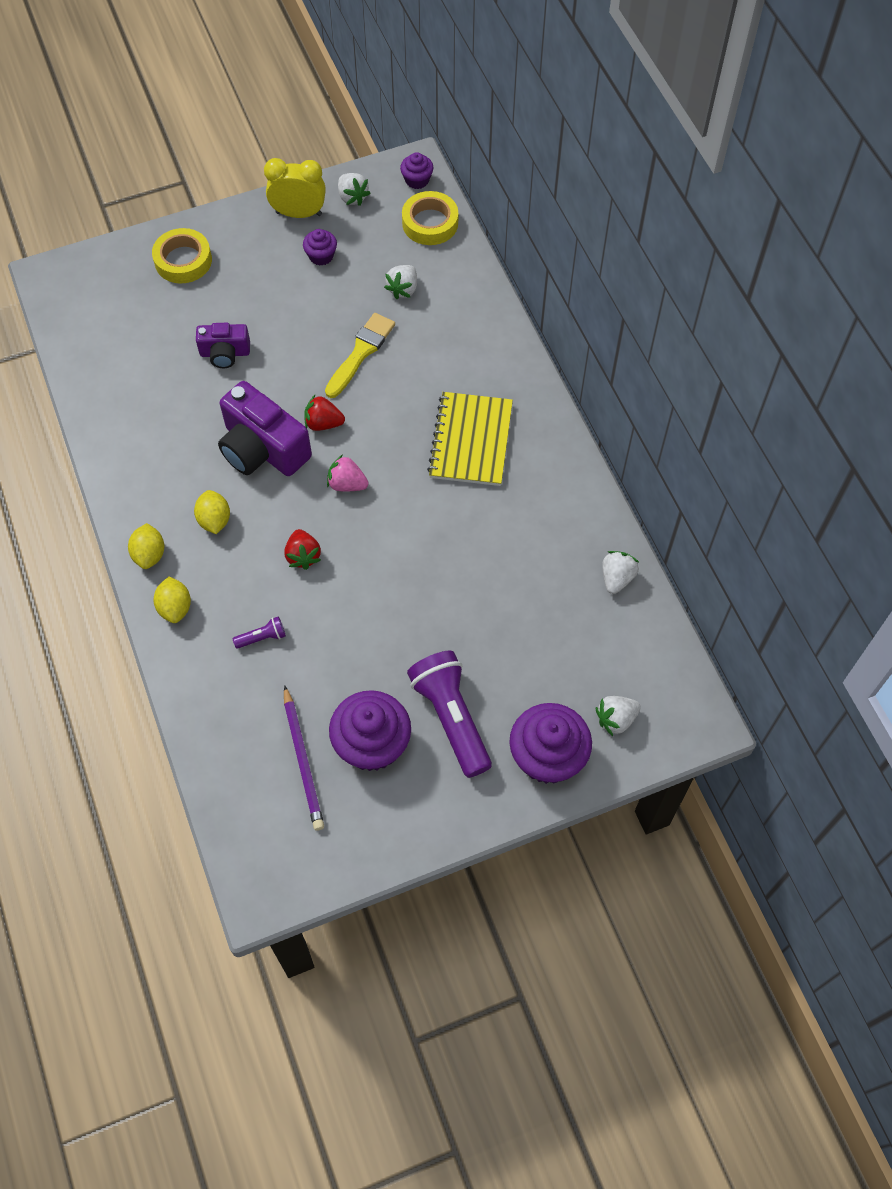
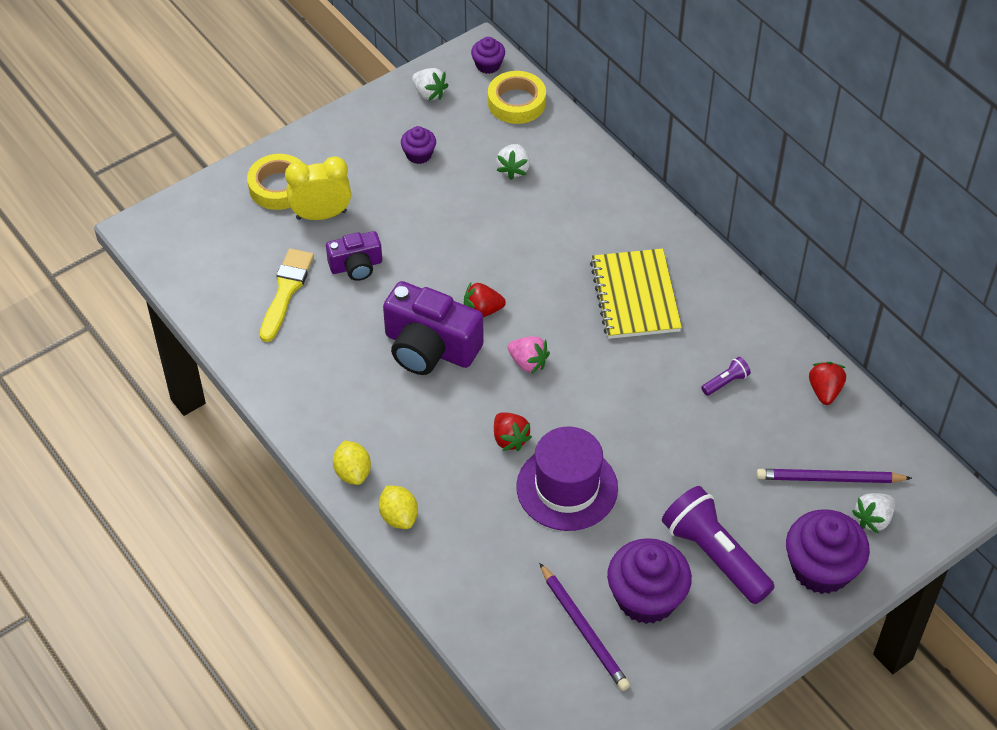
camera: 15 degrees left, 10 degrees down
(214, 520) = (407, 425): yellow lemon -> none
(262, 637) = (498, 525): purple flashlight -> purple flashlight (725, 382)
(299, 213) = (380, 119): yellow clock -> yellow clock (321, 215)
(338, 616) = (567, 487): none -> purple hat
(347, 484) = (528, 362): pink strawberry -> pink strawberry turned 150 degrees counterclockwise
(361, 353) = (494, 237): yellow brush -> yellow brush (286, 291)
(589, 668) = (829, 479): none -> purple pencil
(617, 578) = (824, 391): white strawberry -> red strawberry

